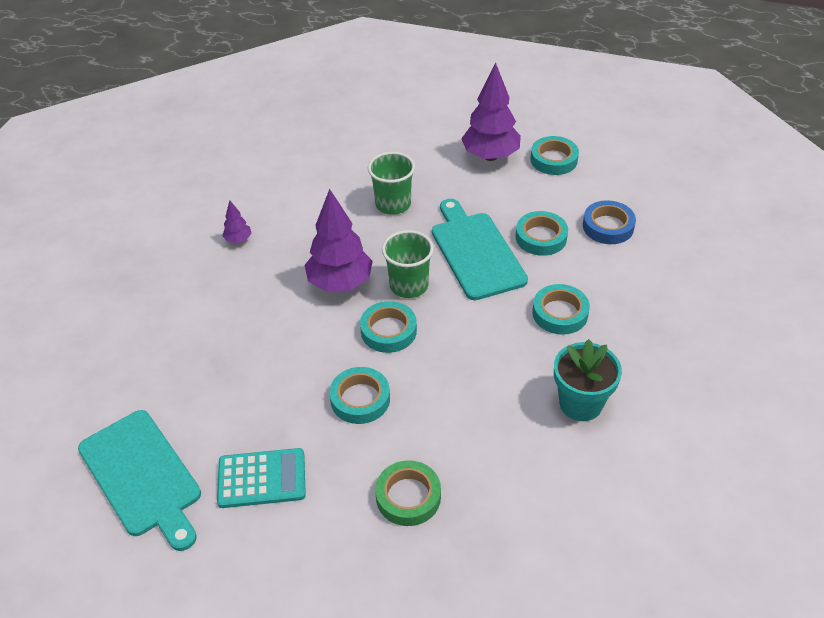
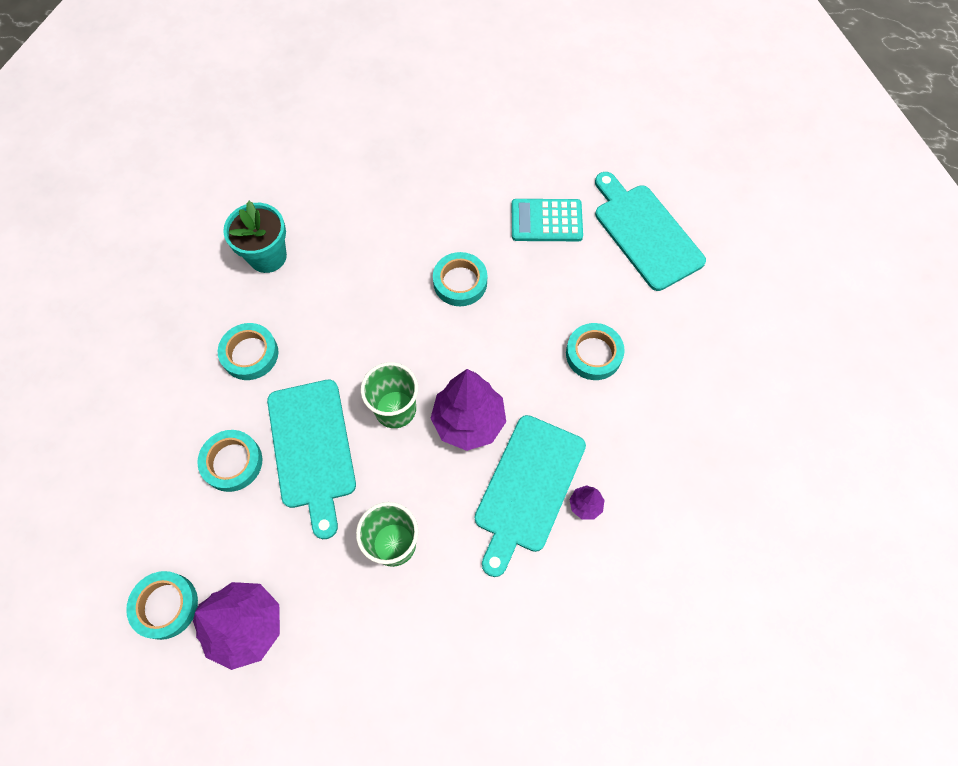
camera: 175 degrees left, 20 degrees up
(286, 245) = (528, 488): none -> turquoise cutting board
(388, 331) = (425, 353): turquoise tape -> turquoise tape (593, 354)
(408, 496) = (430, 195): green tape -> none
(608, 226) = (149, 470): blue tape -> none

